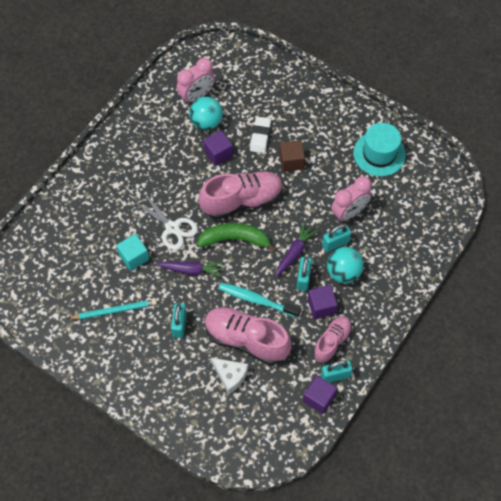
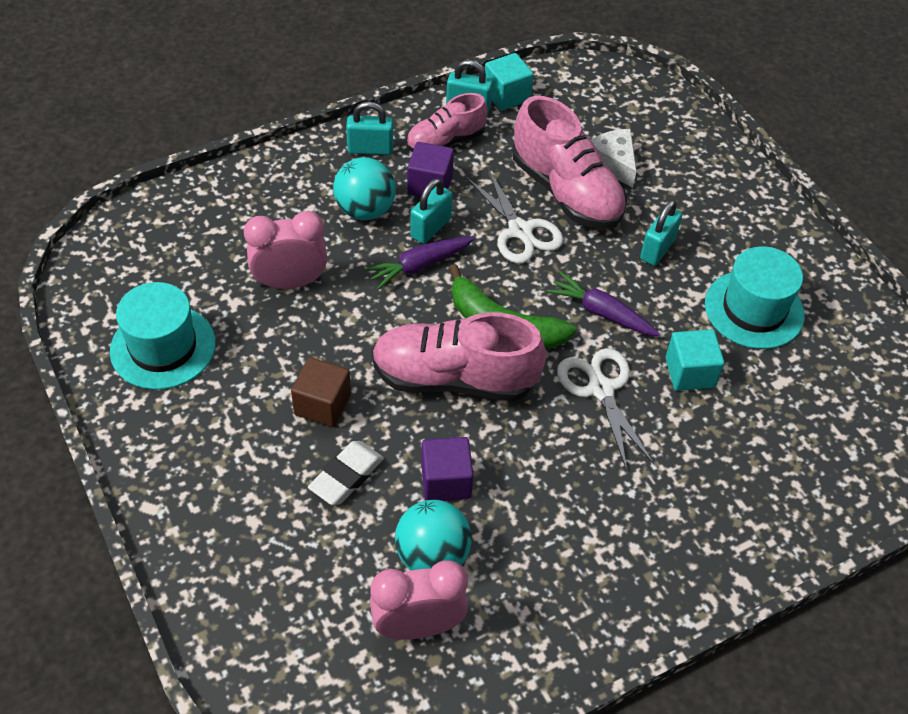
camera: 155 degrees left, 10 degrees down
(114, 310) = (754, 309): turquoise pencil -> turquoise hat
(257, 300) = (520, 231): turquoise toothbrush -> white scissors
(319, 398) = (506, 95): purple cube -> turquoise cube
(335, 243) = (347, 250): turquoise padlock -> turquoise padlock (370, 149)

